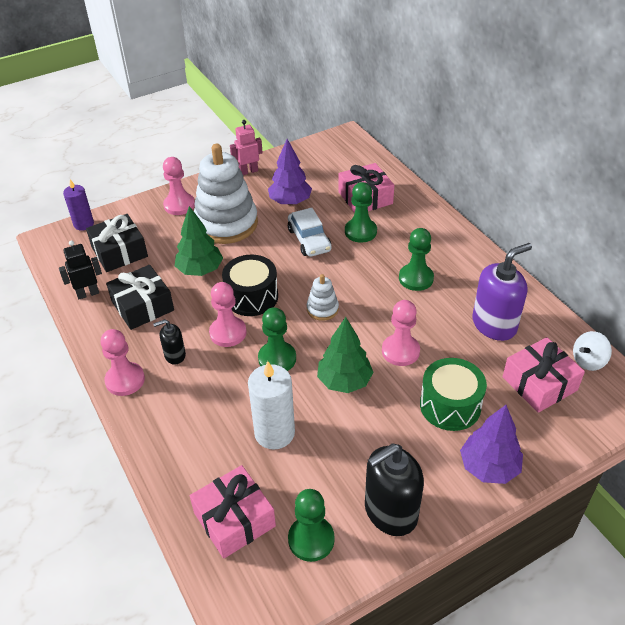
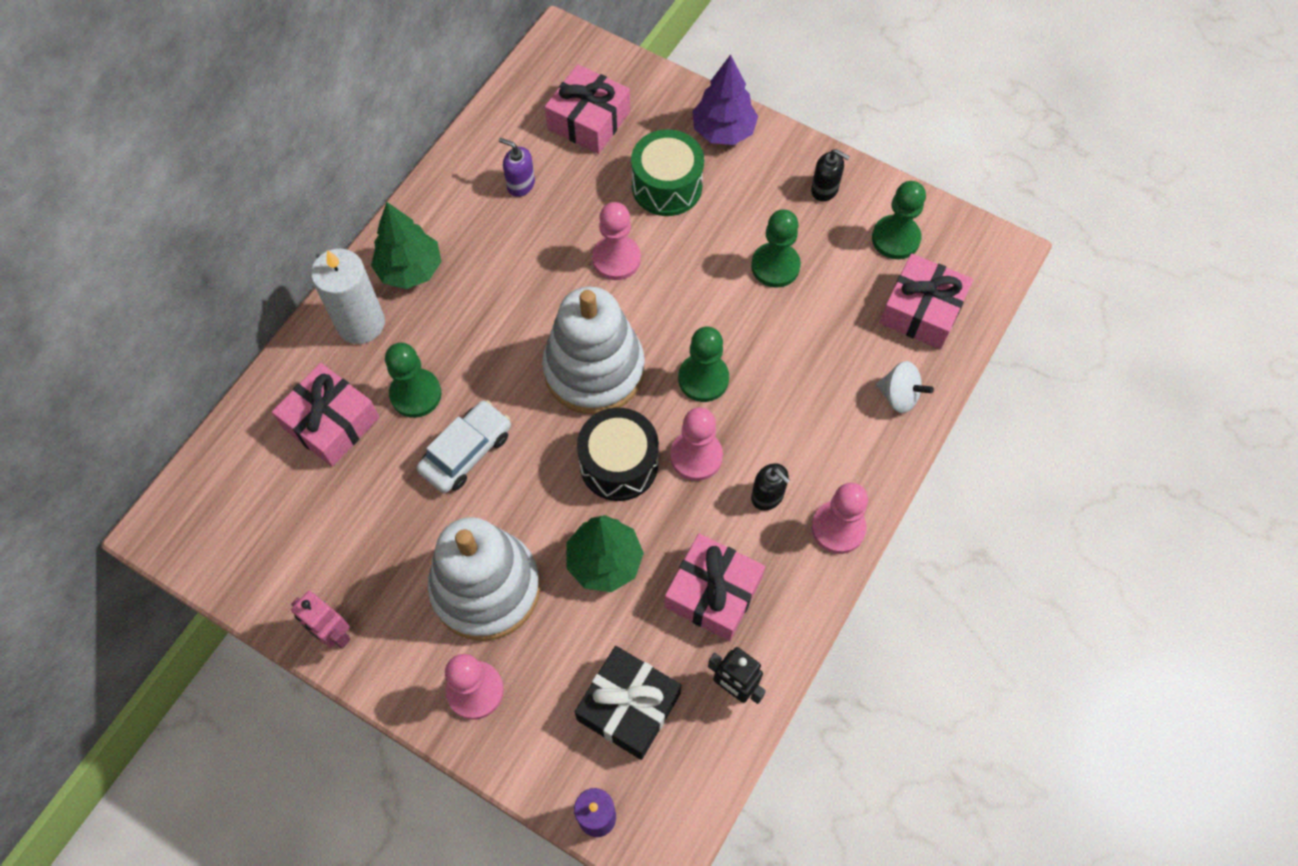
camera: 120 degrees left, 20 degrees up
(142, 306) = (713, 593): black gift -> pink gift
(274, 433) = (804, 328): white candle -> white candle (361, 323)
(290, 202) = (388, 524): purple tree -> none
(322, 309) = (594, 370): white stacking toy -> white stacking toy, size x2.22
(344, 381) = (694, 295): green tree -> green tree (410, 269)
(390, 512) = (825, 189): black soap dispenser -> black soap dispenser, size x0.52
(416, 278) = (481, 290): green pawn -> green pawn (775, 266)
(494, 324) = (520, 184): purple soap dispenser -> purple soap dispenser, size x0.52
(588, 361) = (530, 88): white spinning top -> white spinning top (899, 396)

